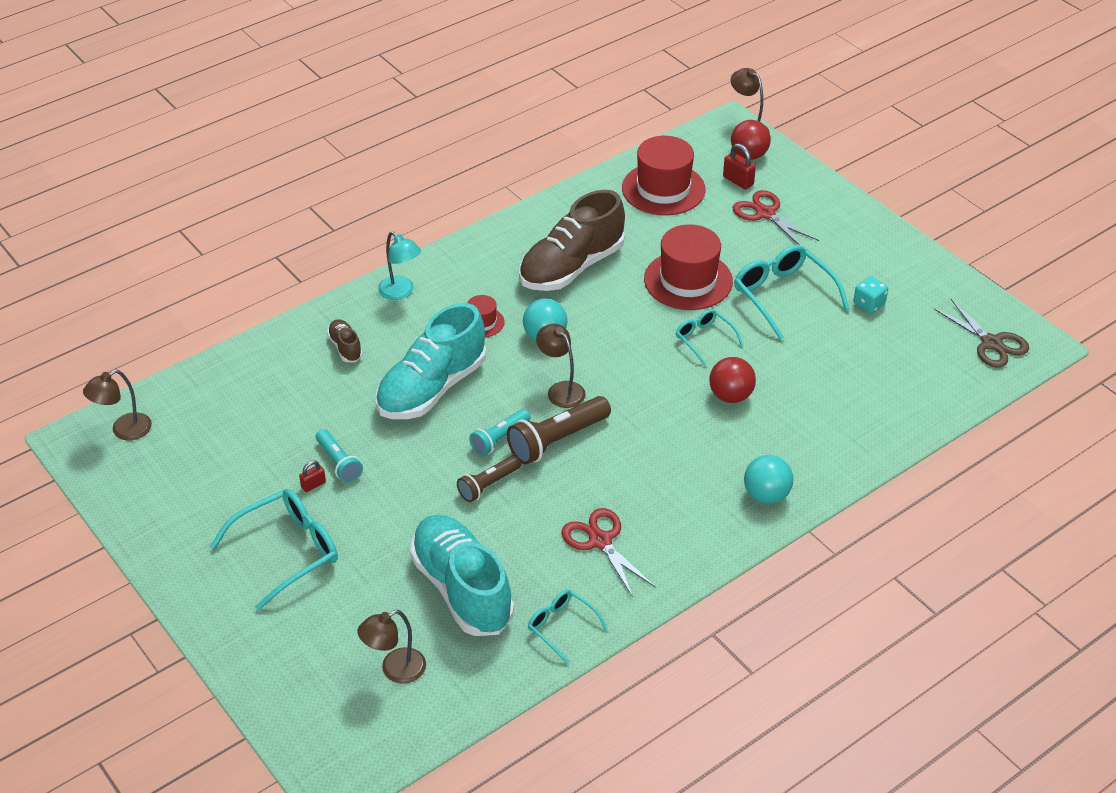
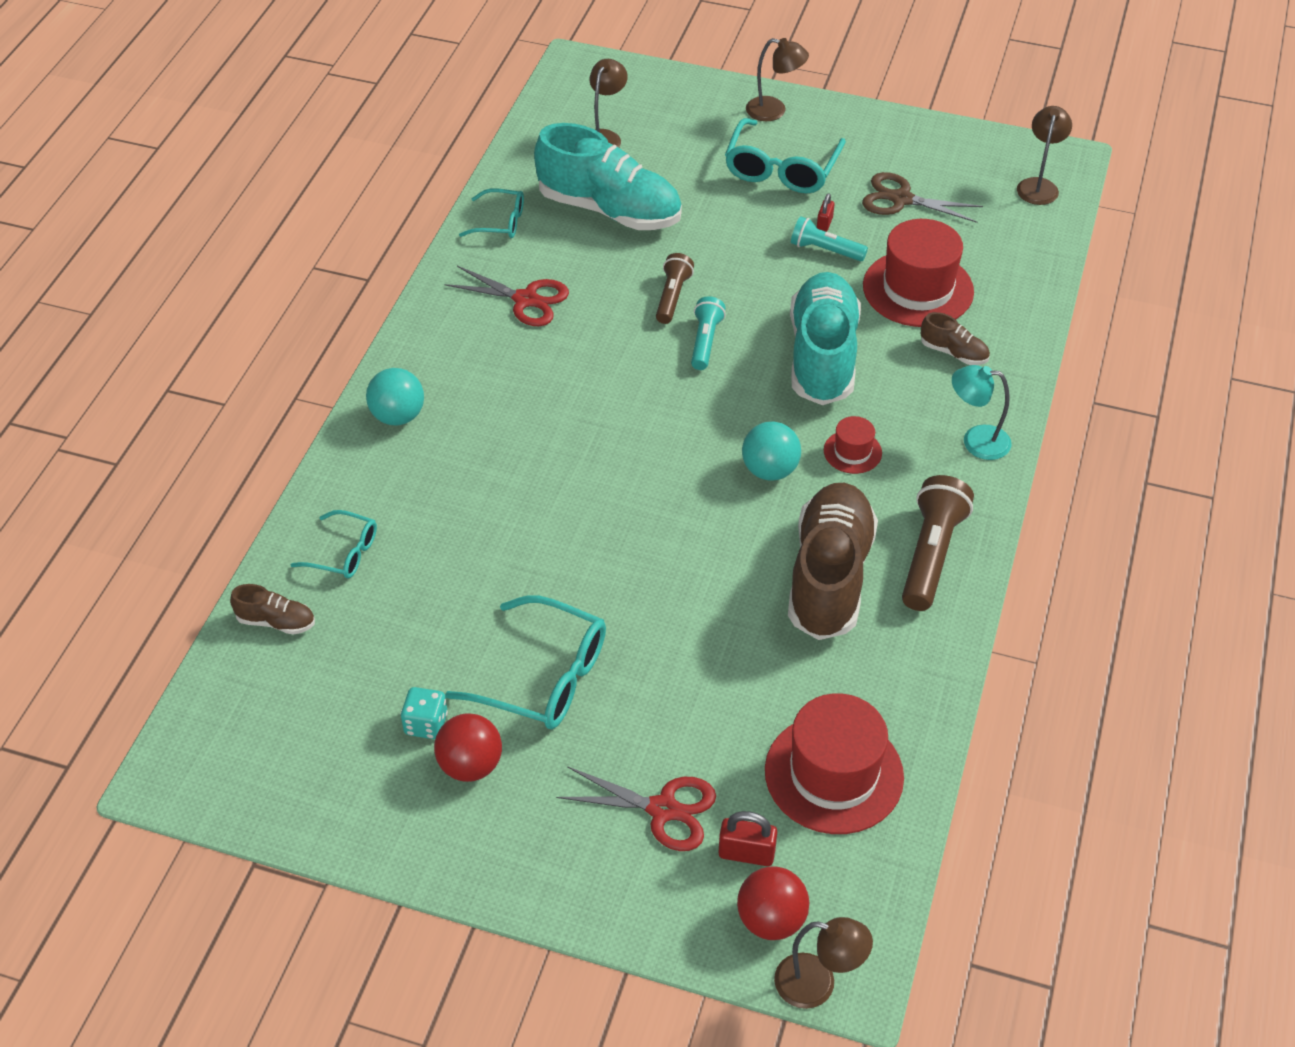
camera: 145 degrees right, 5 degrees up
(557, 440) = (649, 368): brown flashlight -> brown flashlight (931, 555)
(561, 390) = (695, 420): brown lamp -> brown lamp (774, 111)
(688, 280) = (677, 635): red hat -> red hat (918, 289)
(704, 339) = (593, 561): turquoise glasses -> turquoise glasses (344, 553)
(730, 396) = (510, 505): red ball -> red ball (470, 765)
(931, 399) = (276, 621): none -> brown shoe
(991, 343) = (234, 747): brown scissors -> brown scissors (901, 199)

